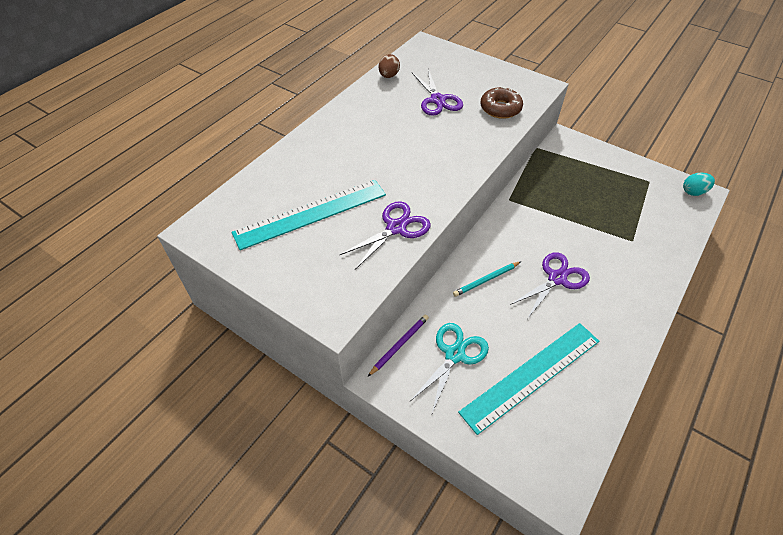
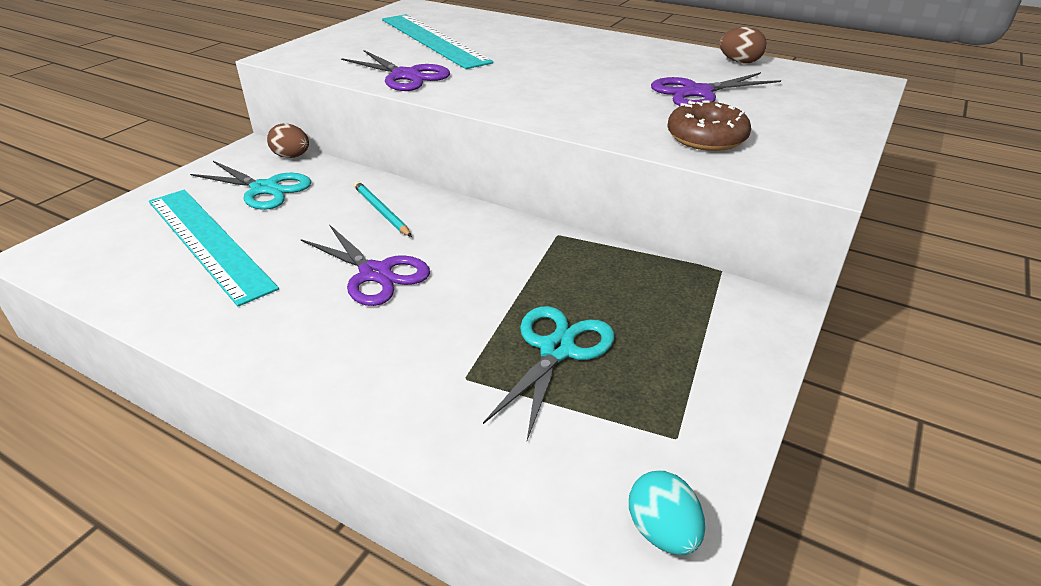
camera: 85 degrees right, 15 degrees down
(399, 345) = (292, 156): purple pencil -> brown egg
(606, 208) = (557, 349): none -> turquoise scissors

